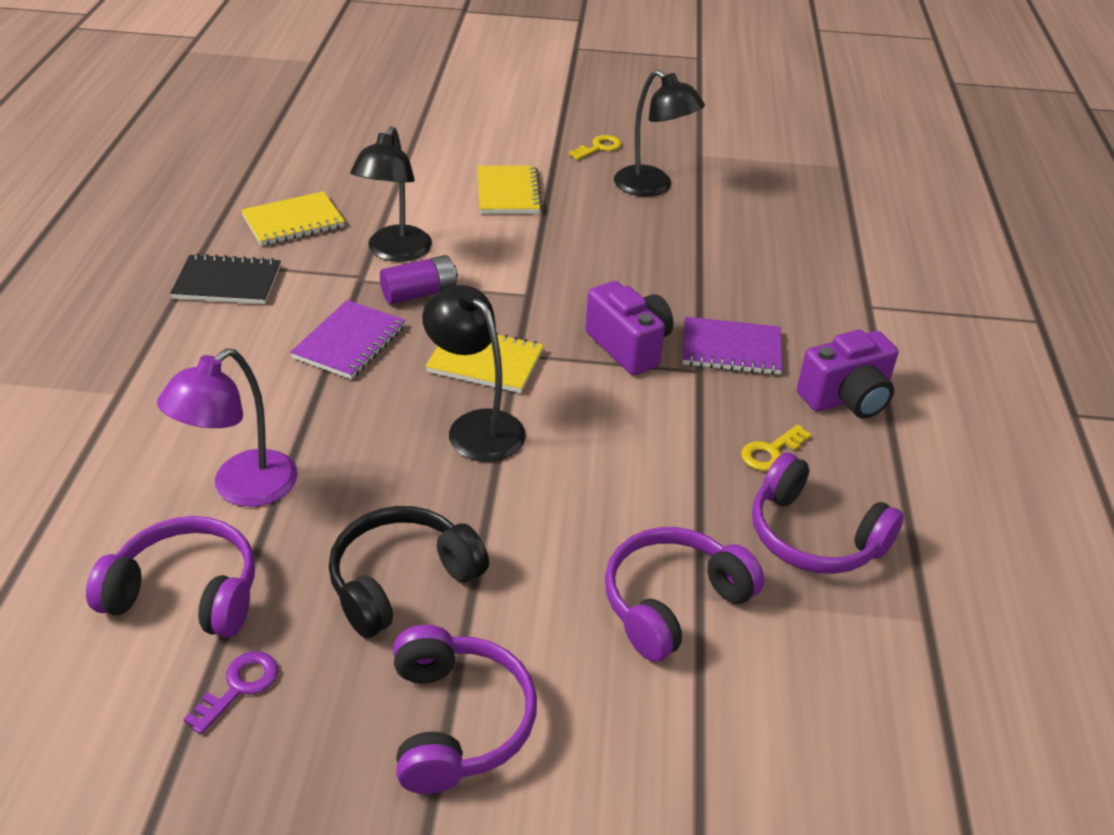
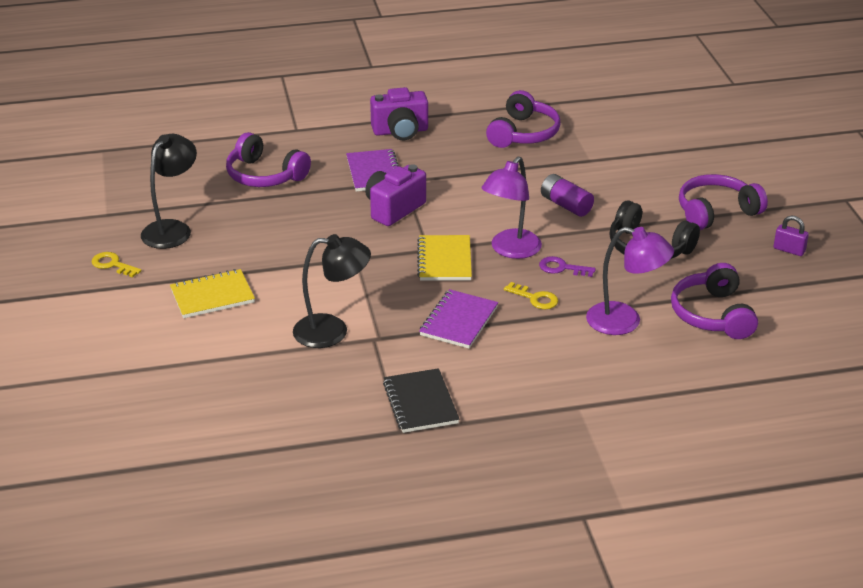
camera: 105 degrees left, 5 degrees down
(239, 687) = (751, 278): purple key -> purple key (562, 268)
(281, 788) = (789, 250): none -> purple padlock
(293, 222) = (313, 397): yellow notebook -> none
(350, 342) = (458, 321): purple notebook -> purple notebook turned 75 degrees counterclockwise
(419, 293) = (381, 306): purple battery -> purple battery (566, 205)
(476, 426) = (510, 250): black lamp -> purple lamp
(673, 602) = (599, 167): purple headphones -> purple headphones (264, 175)
(771, 452) = (465, 151): yellow key -> yellow key (535, 298)
(846, 398) = (400, 131): purple camera -> purple camera turned 120 degrees clockwise

